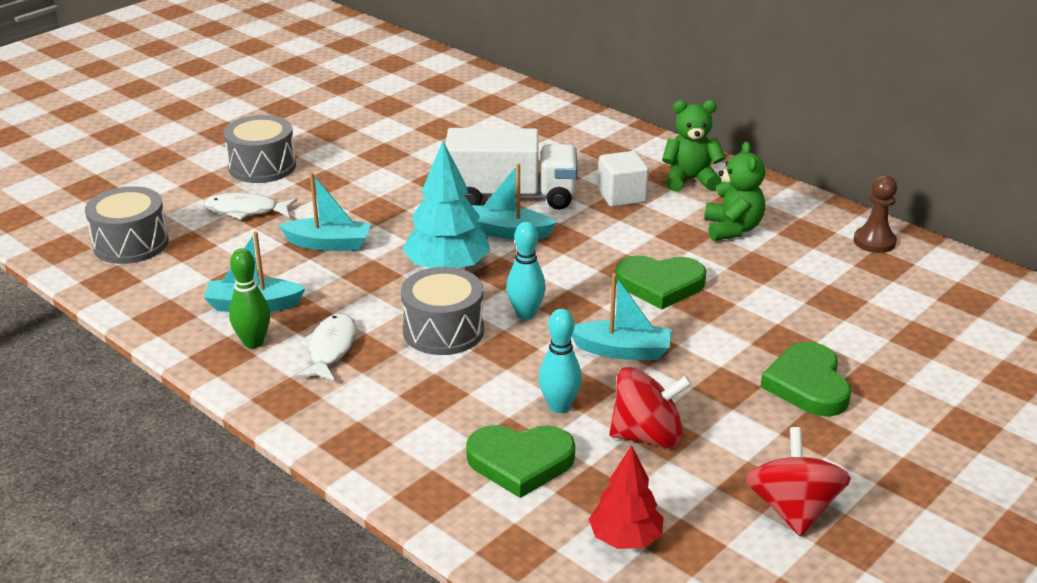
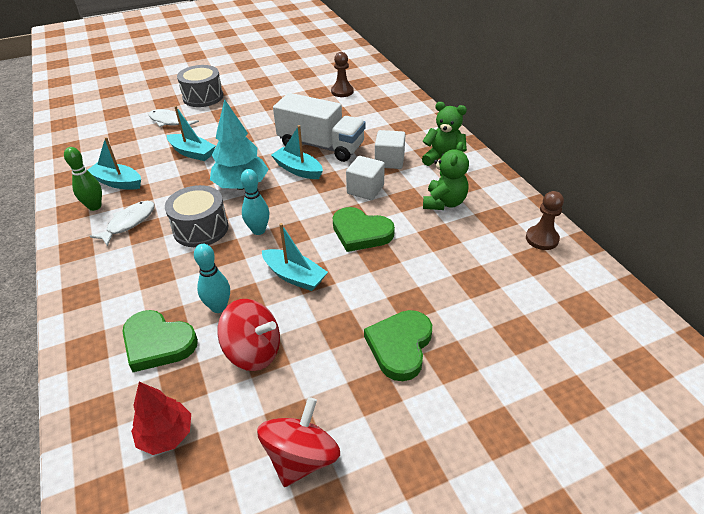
camera: 25 degrees right, 10 degrees up
(131, 244) = (96, 129): grey drum -> none
(473, 120) = (342, 91): none -> brown pawn
(621, 236) = (365, 190): none -> white cube

